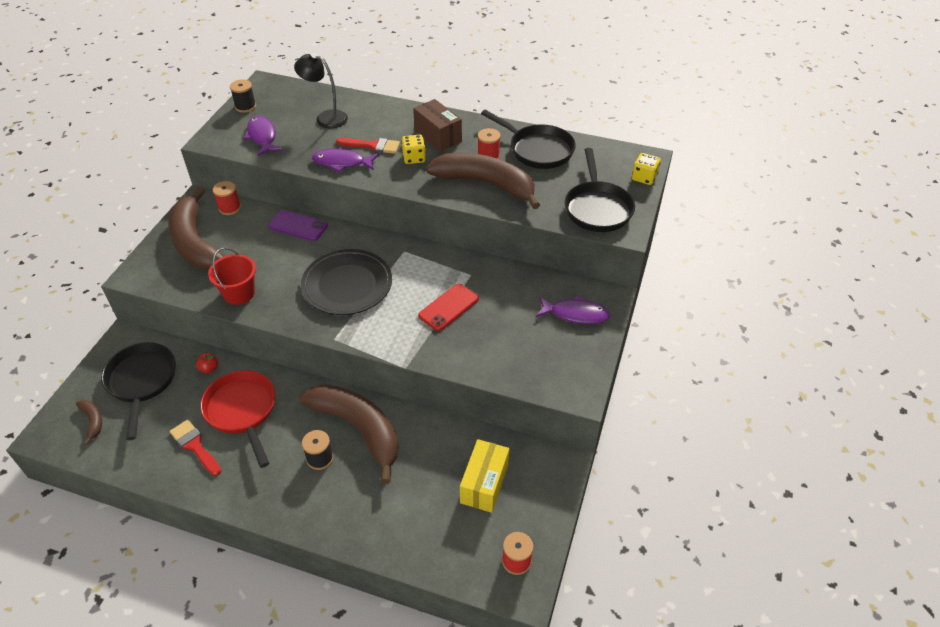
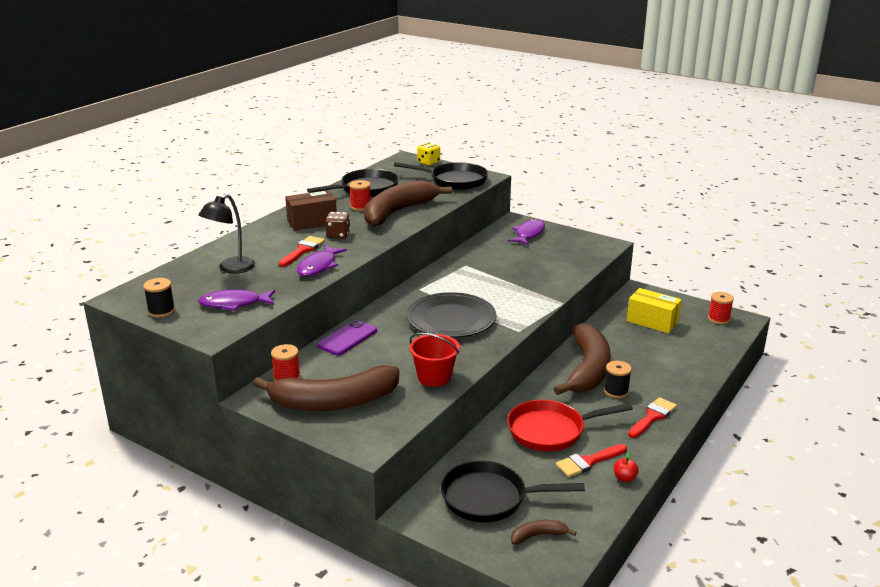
camera: 75 degrees left, 20 degrees down
(209, 369) = (487, 450): red apple -> red apple (624, 478)
(276, 495) = (652, 417): none -> red brush
(358, 429) = (587, 369): brown banana -> brown banana turned 135 degrees clockwise
(414, 158) = (338, 235): yellow dice -> brown dice
(449, 307) = (501, 278): red phone -> none

